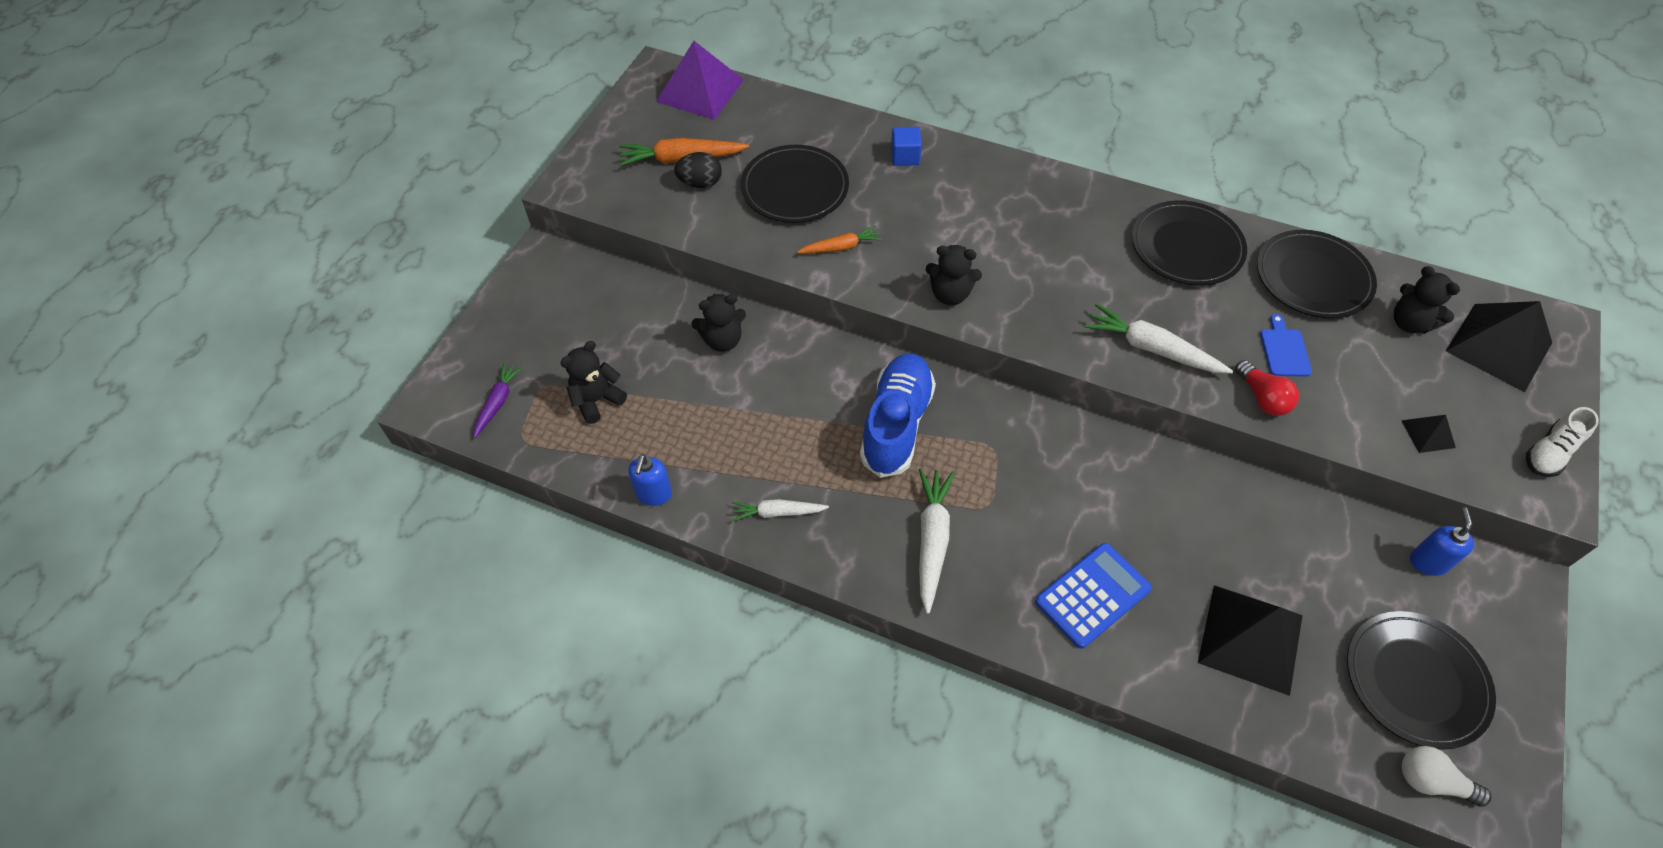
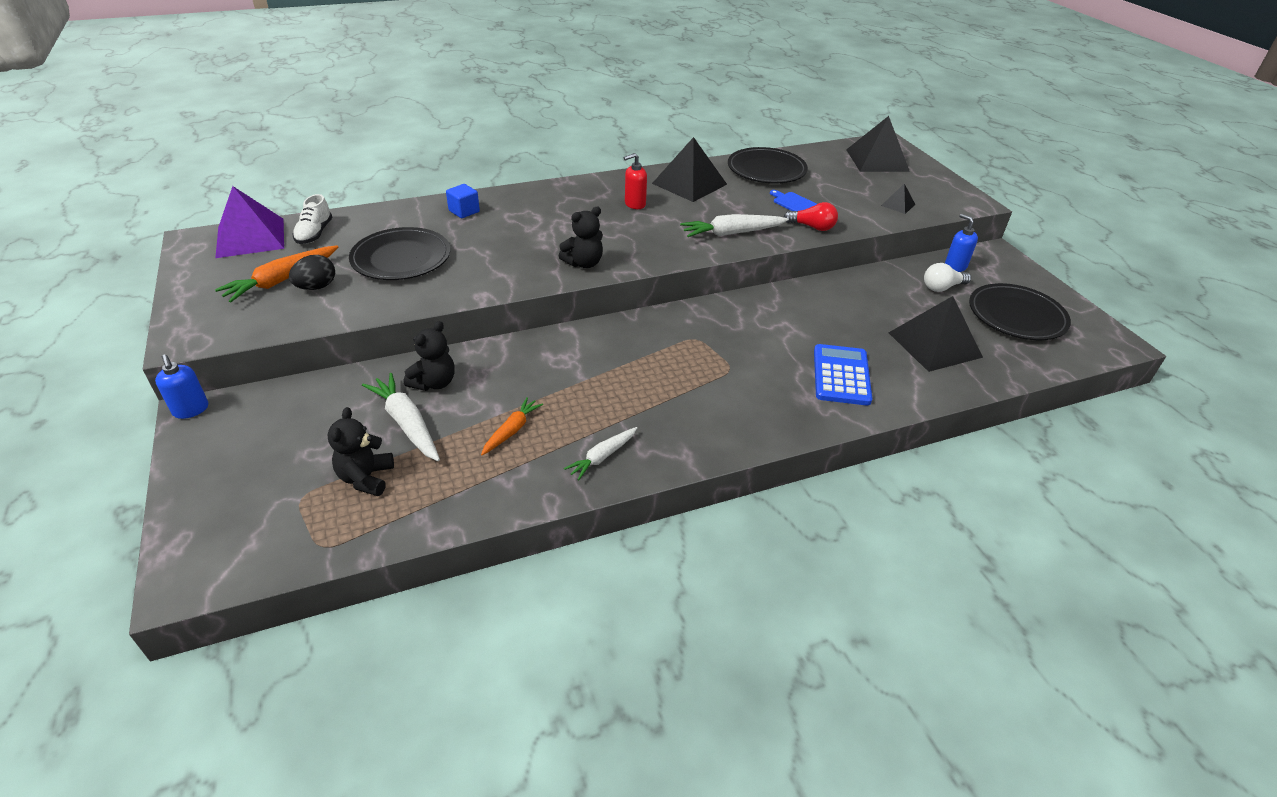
camera: 45 degrees left, 15 degrees down
(498, 402) = (264, 536): purple carrot -> none
(653, 494) = (492, 507): blue soap dispenser -> blue soap dispenser (191, 410)
(840, 247) = (477, 274): orange carrot -> orange carrot (512, 430)
(896, 424) = (621, 360): blue shoe -> none
(932, 540) = (722, 407): white carrot -> white carrot (406, 423)
(1088, 243) = (634, 204): none -> red soap dispenser
(1186, 247) = (689, 184): black plate -> black pyramid
(1409, 323) = (831, 168): black teddy bear -> none
(1432, 782) = (1078, 351): white light bulb -> white light bulb (942, 287)
(1549, 453) = (949, 188): white shoe -> white shoe (314, 234)

